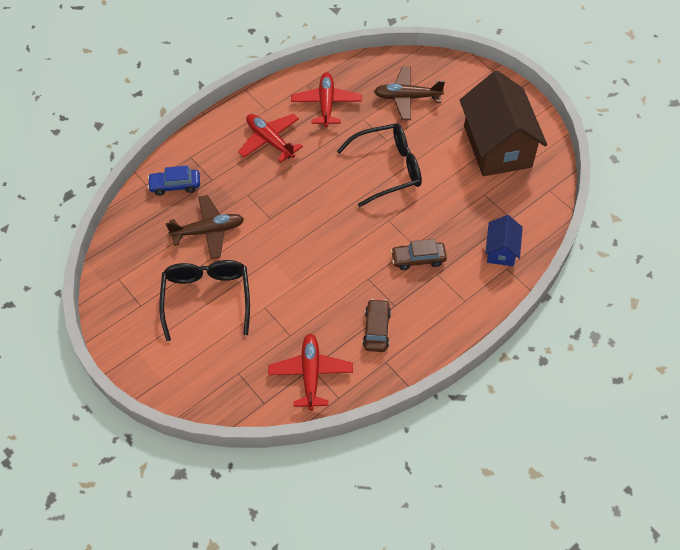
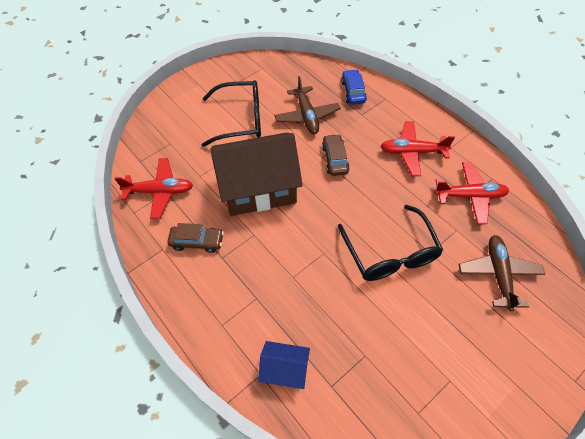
camera: 90 degrees right, 0 degrees up
(270, 141) = (412, 152): red plane -> red plane turned 135 degrees counterclockwise
(418, 259) = (275, 280): brown car -> brown car (335, 159)
(497, 146) = (441, 377): brown house -> brown house (259, 188)

